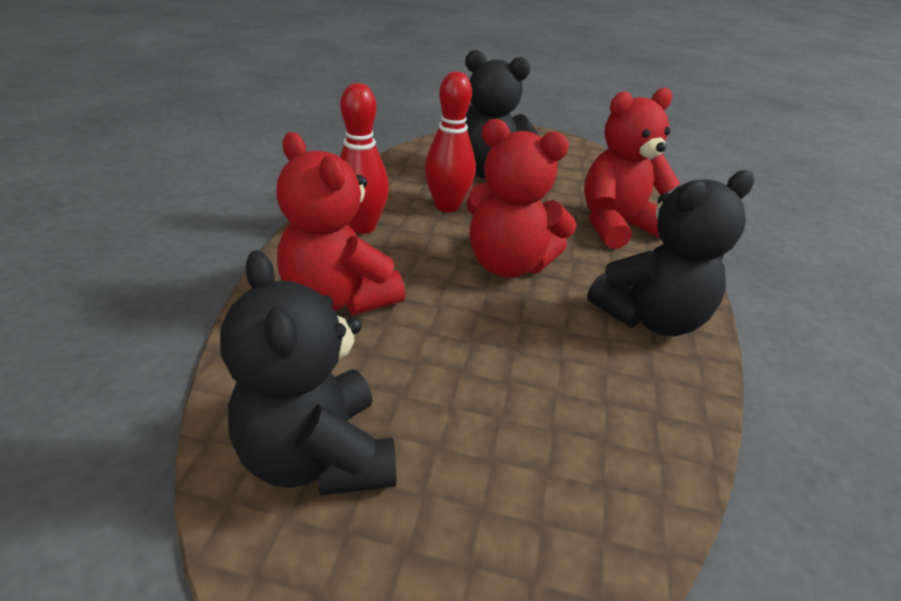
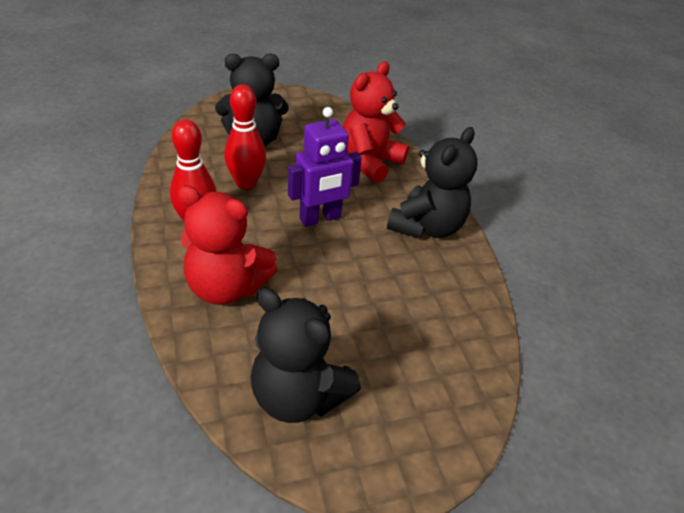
camera: 30 degrees left, 5 degrees up
(508, 264) = (320, 218): red teddy bear -> purple robot

